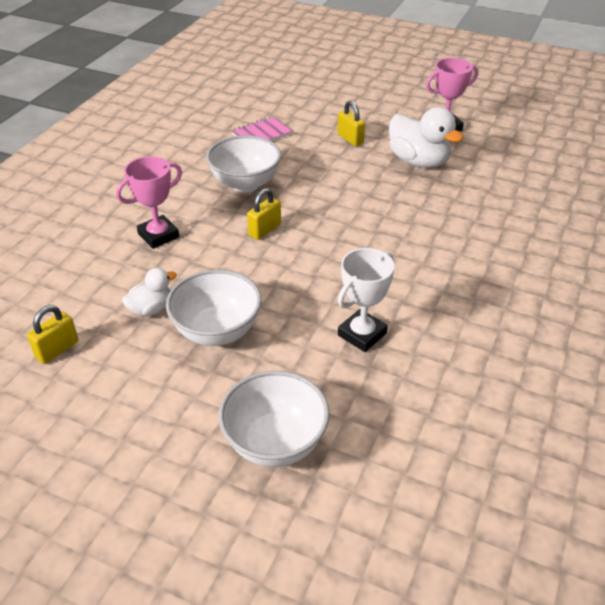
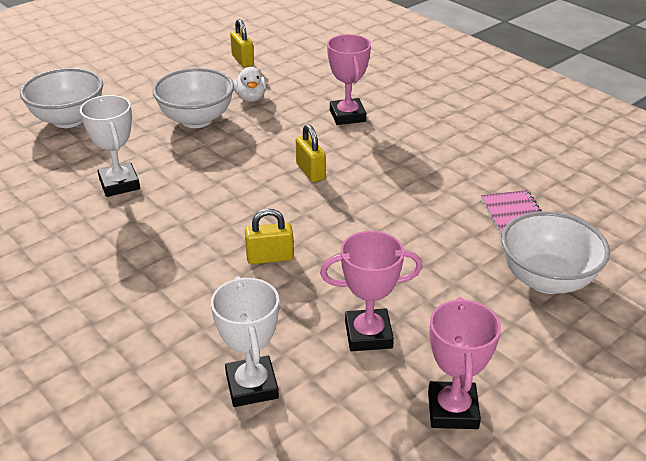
camera: 115 degrees right, 5 degrees down
(245, 184) = (404, 179): white bowl -> white bowl (547, 280)
(350, 139) = (465, 289): yellow padlock -> yellow padlock (270, 258)
(419, 161) = (368, 334): white duck -> pink trophy
(496, 188) = (252, 386): none -> white trophy

